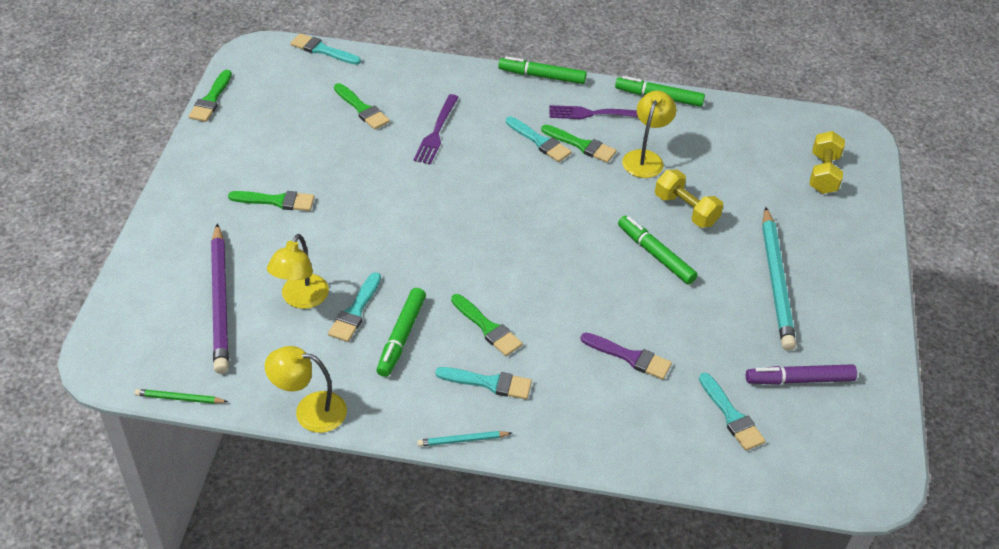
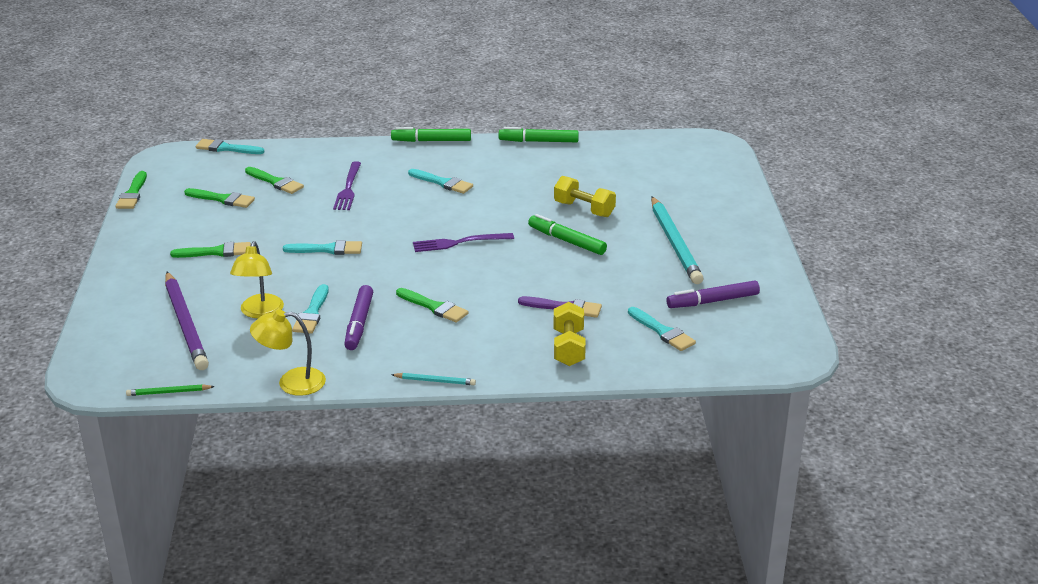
camera: 10 degrees left, 15 degrees down
(401, 337) = (359, 323): green marker -> purple marker
(462, 440) = (435, 381): turquoise pencil -> turquoise pencil turned 150 degrees counterclockwise
(489, 383) = (447, 341): turquoise brush -> turquoise brush (328, 249)
(581, 145) = (480, 180): green brush -> green brush (223, 199)
(595, 114) = (486, 159): purple fork -> purple fork (459, 243)
(645, 158) = (539, 181): yellow lamp -> none
(823, 174) = (694, 171): yellow dumbbell -> yellow dumbbell (568, 347)

